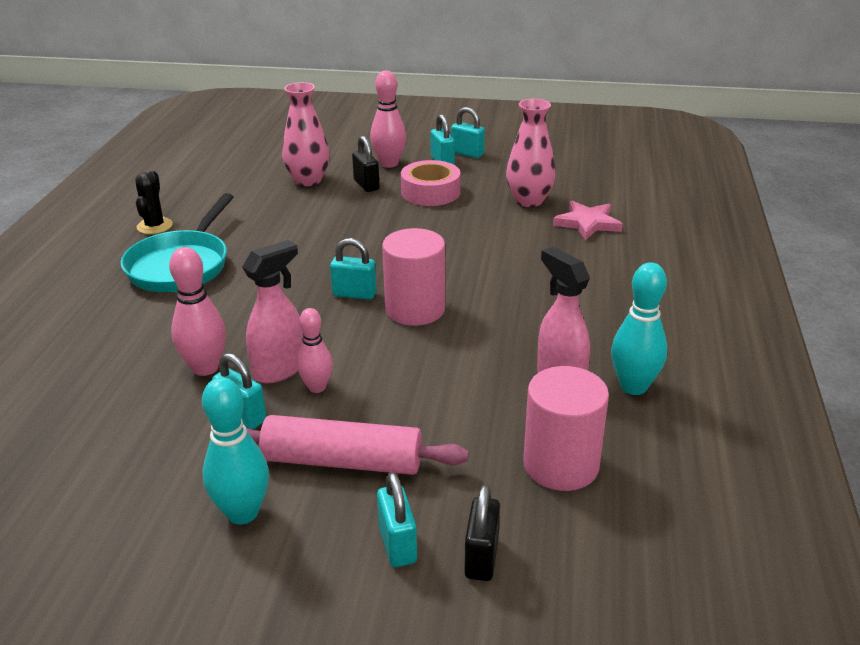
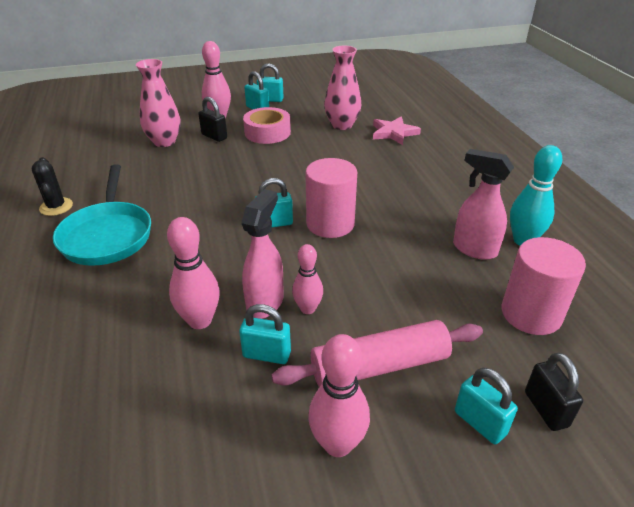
camera: 25 degrees left, 5 degrees up
(242, 513) = (337, 444): turquoise bowling pin -> pink bowling pin

